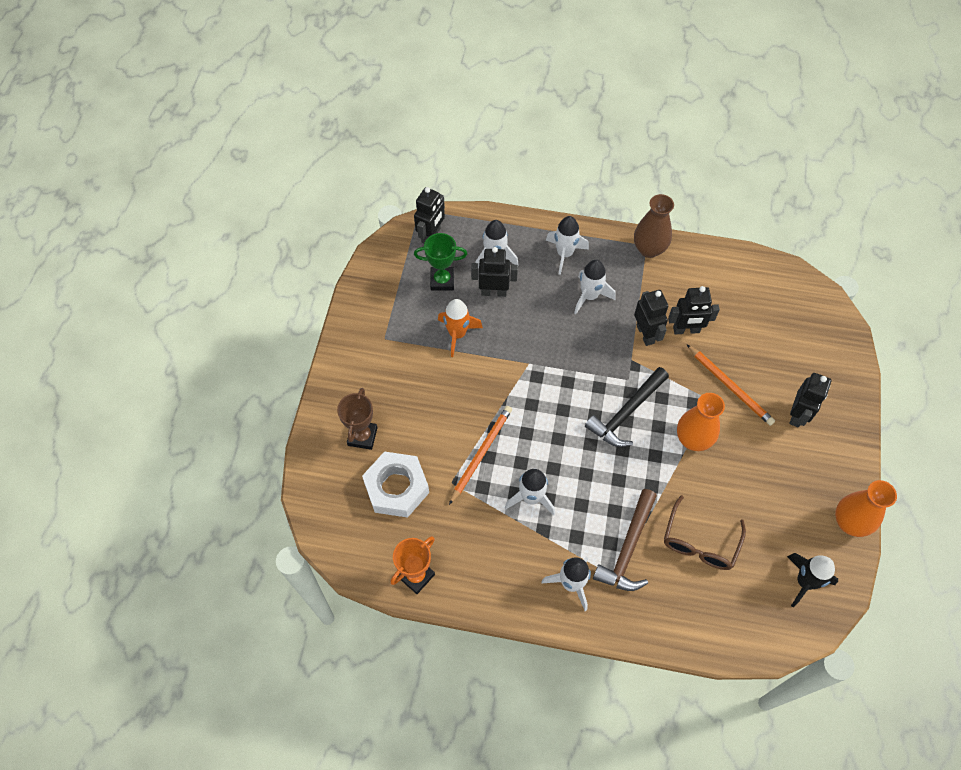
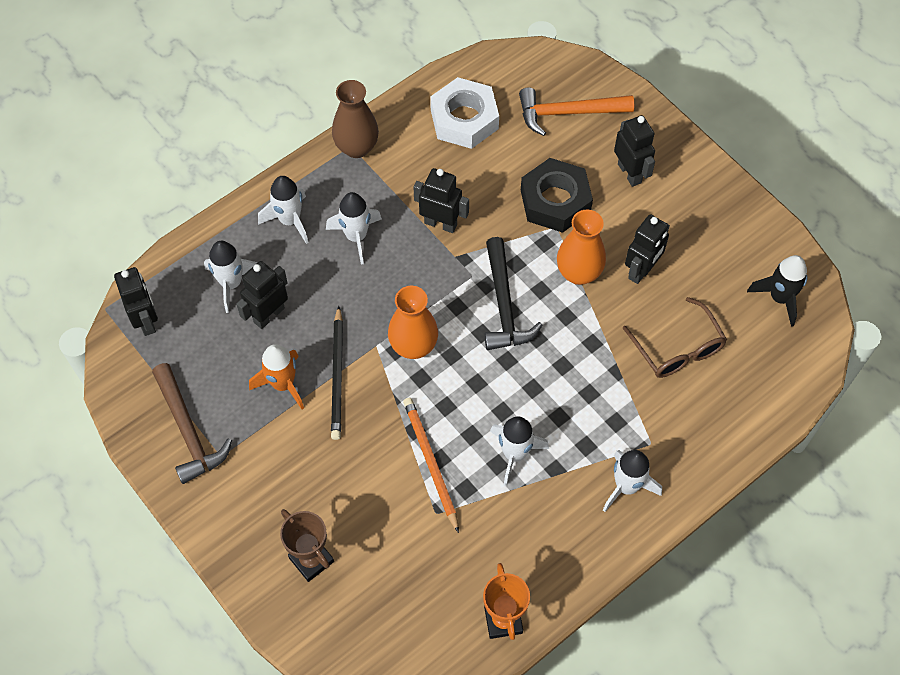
camera: 50 degrees left, 0 degrees up
(396, 488) = (396, 569): white nut -> white nut (464, 119)
(442, 281) = (209, 351): green trophy -> none
(490, 358) = (337, 375): none -> black pencil
(628, 548) = (634, 411): brown hammer -> brown hammer (188, 431)
(686, 330) = (468, 188): black robot -> black robot (641, 270)
(730, 386) = (555, 201): orange pencil -> black nut
(801, 345) = (568, 113): none -> orange hammer
(849, 522) = (757, 220): orange vase -> orange vase (413, 346)

